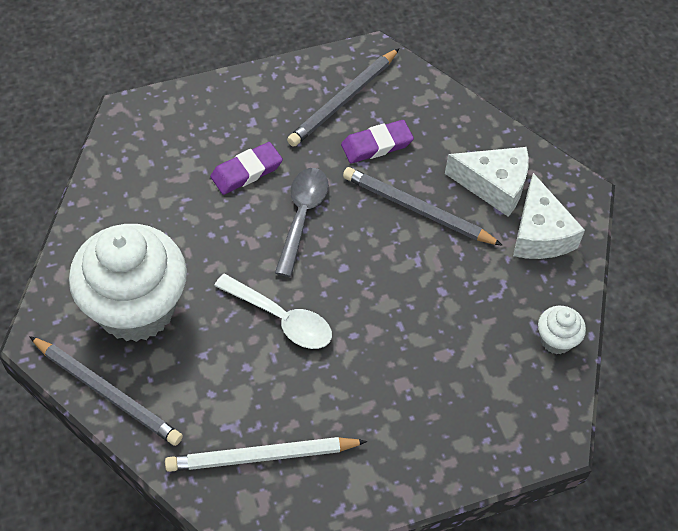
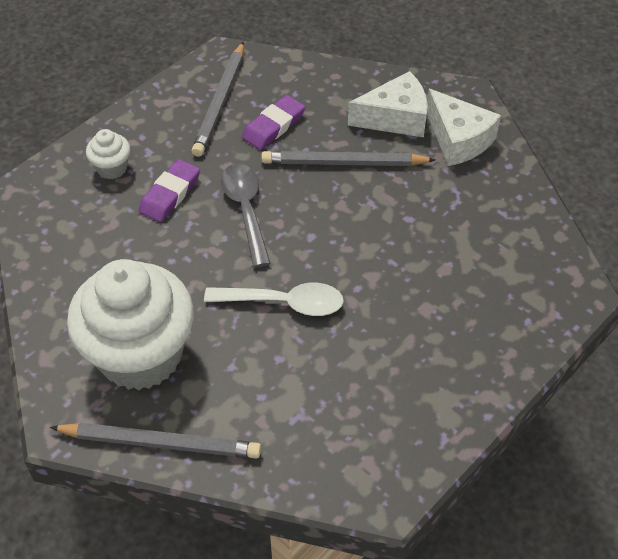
camera: 25 degrees left, 5 degrees down
(262, 456) = (344, 428): white pencil -> none
(556, 340) = (528, 216): white cupcake -> white cupcake (112, 168)

